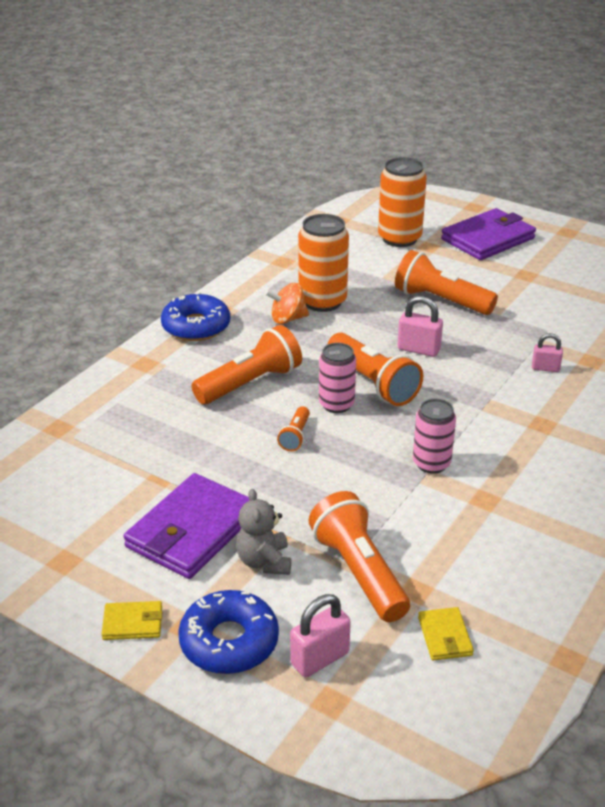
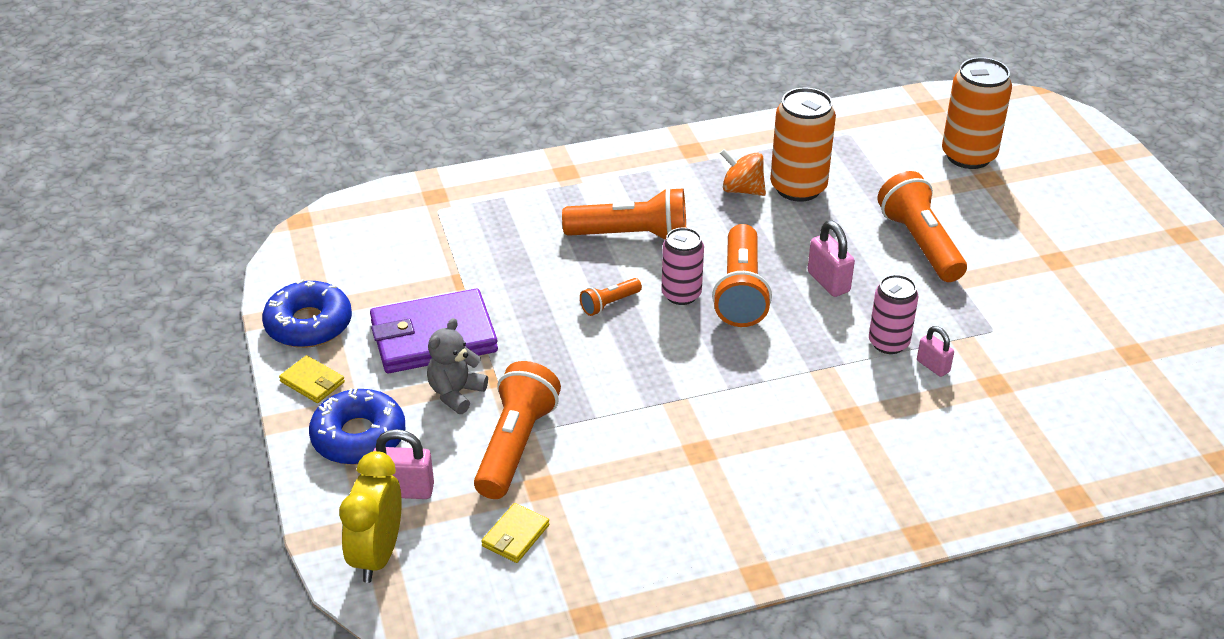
camera: 40 degrees right, 5 degrees up
(196, 326) = (650, 157): blue donut -> blue donut (309, 324)
(364, 723) = (377, 555): none -> yellow clock
(431, 463) = (694, 393): pink can -> pink can (888, 343)
(488, 239) = (1070, 200): purple wallet -> none

